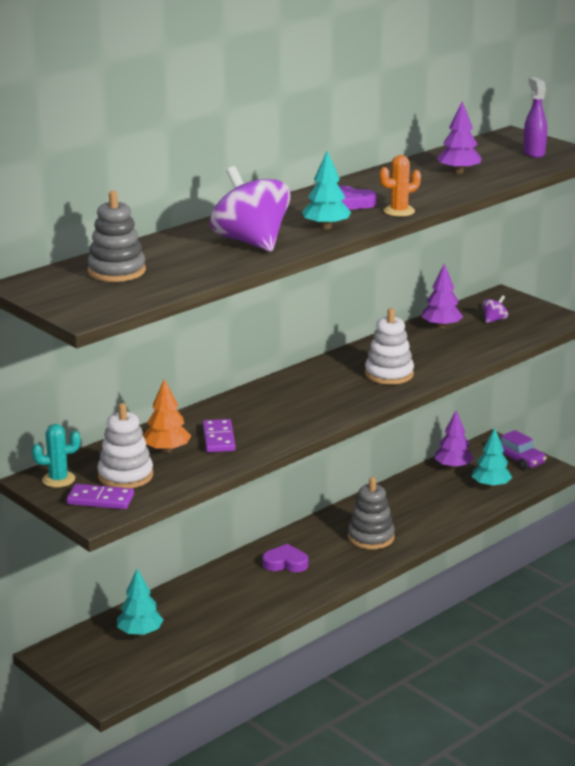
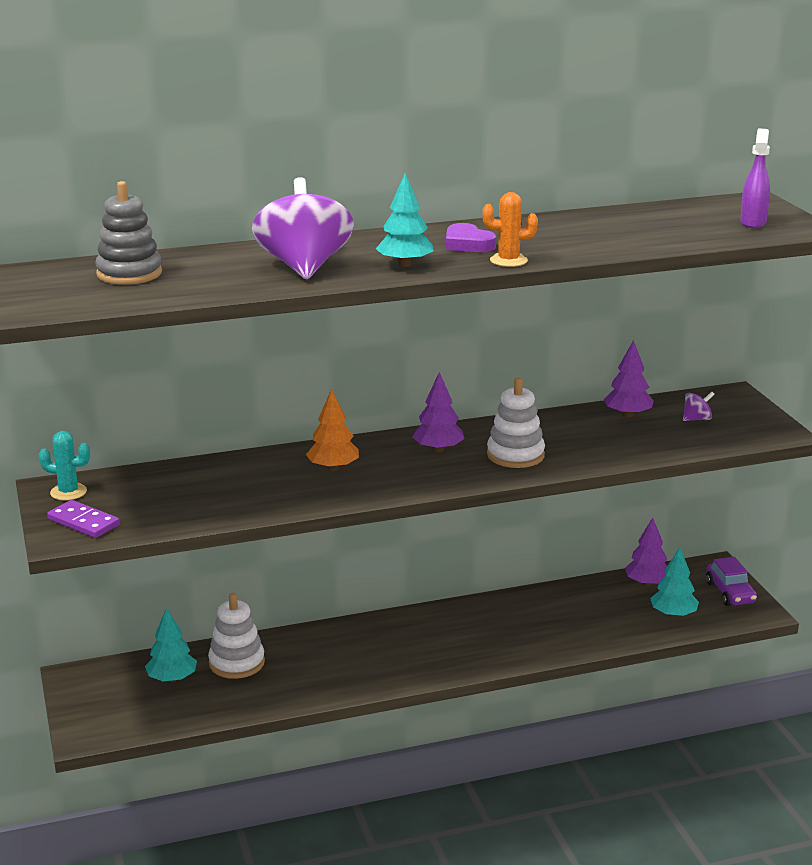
camera: 25 degrees right, 0 degrees up
(125, 476) = (134, 503): white stacking toy -> white stacking toy (236, 663)
(166, 450) = (201, 486): orange tree -> orange tree (333, 468)
(219, 438) = (265, 485): purple domino -> none
(285, 563) = (377, 644): purple heart -> none
(371, 537) = (491, 639): grey stacking toy -> none
(458, 172) = (635, 230): purple tree -> purple tree (438, 449)

